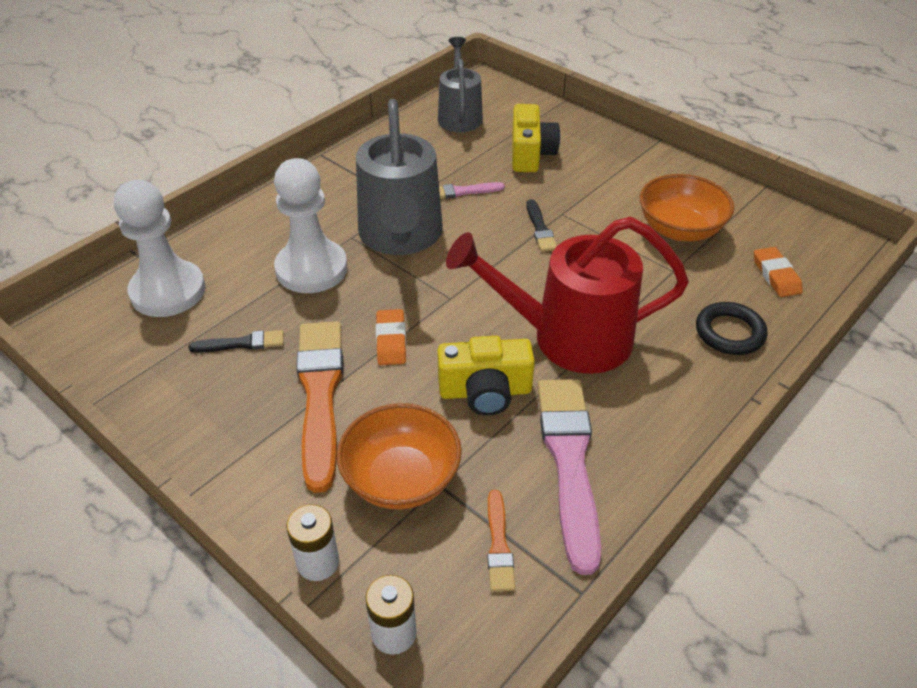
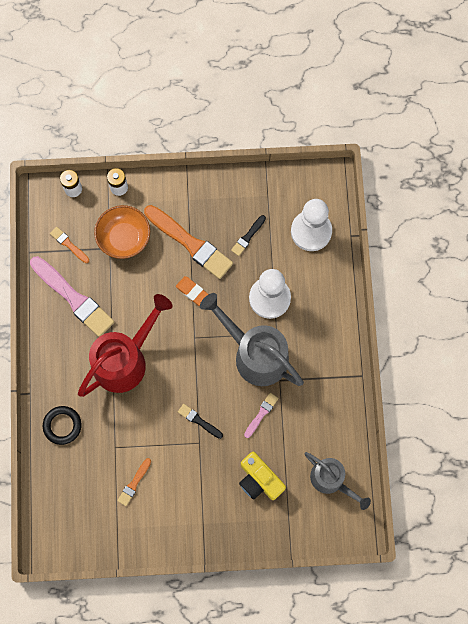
camera: 135 degrees right, 30 degrees up
(485, 391) = (132, 301): yellow camera -> none
(680, 229) = (134, 483): orange bowl -> orange brush
(776, 275) = (67, 487): orange eraser -> none

